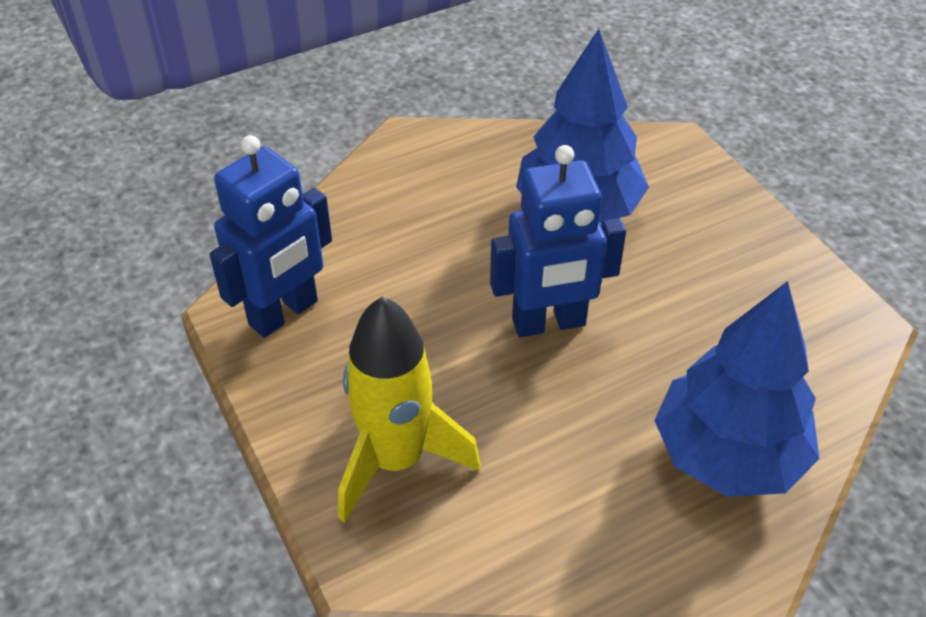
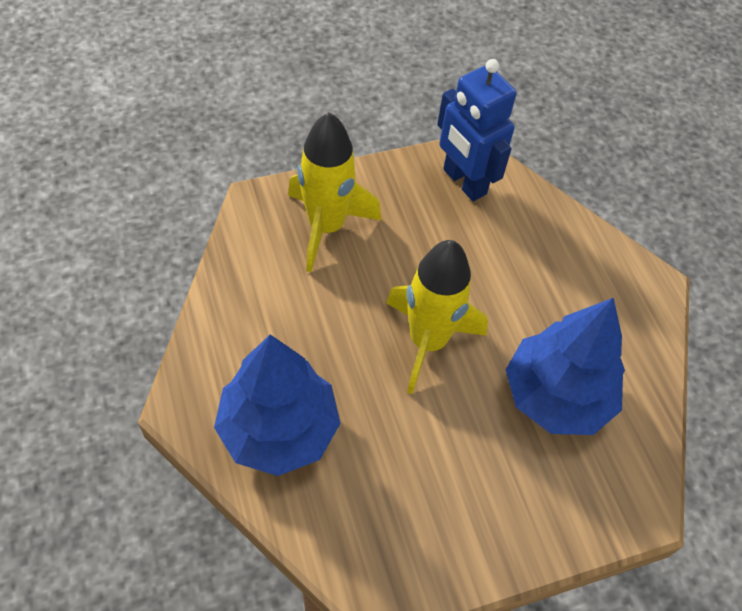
camera: 95 degrees right, 10 degrees up
(549, 323) = (427, 341): blue robot -> yellow rocket

